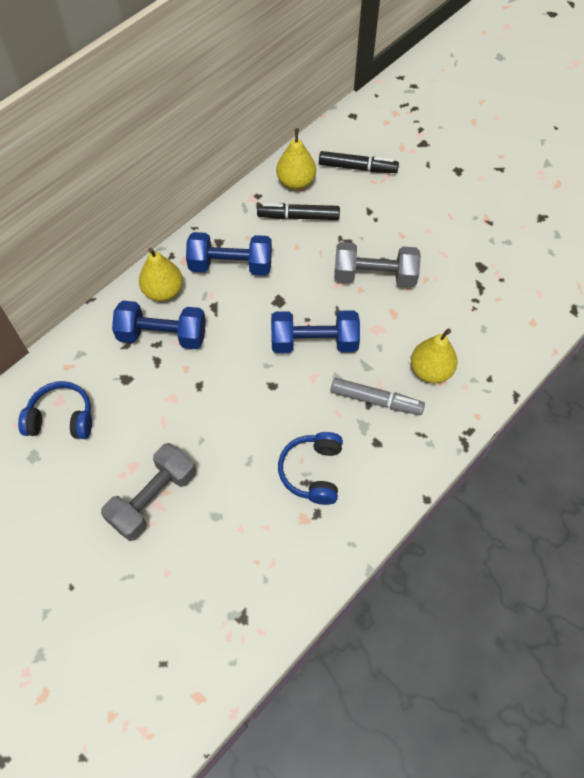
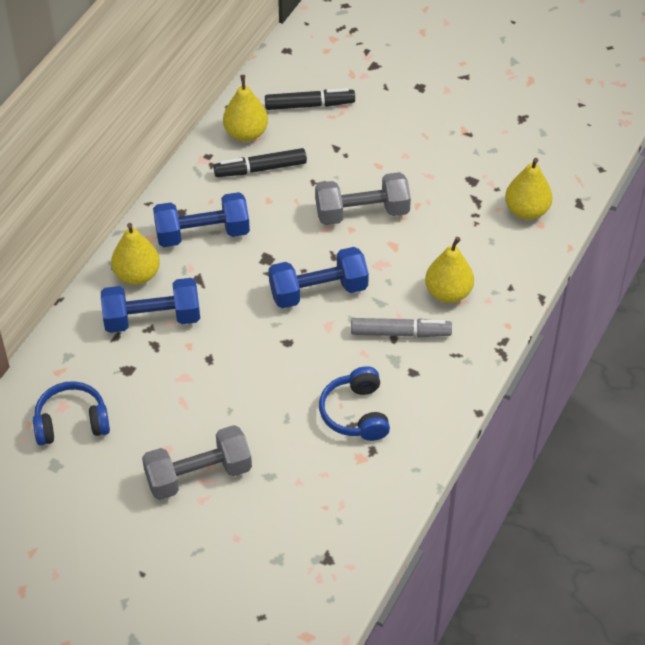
camera: 15 degrees left, 10 degrees down
(153, 498) = (198, 475): grey dumbbell -> grey dumbbell turned 45 degrees clockwise
(523, 306) = (526, 210): none -> yellow pear

